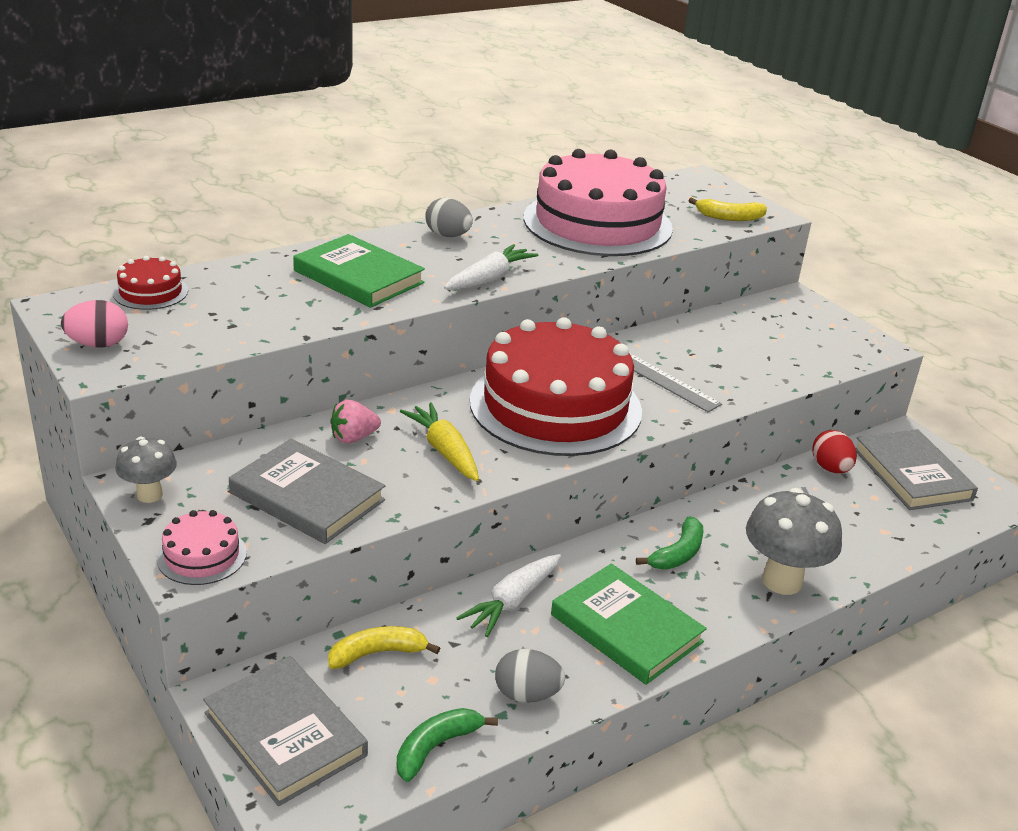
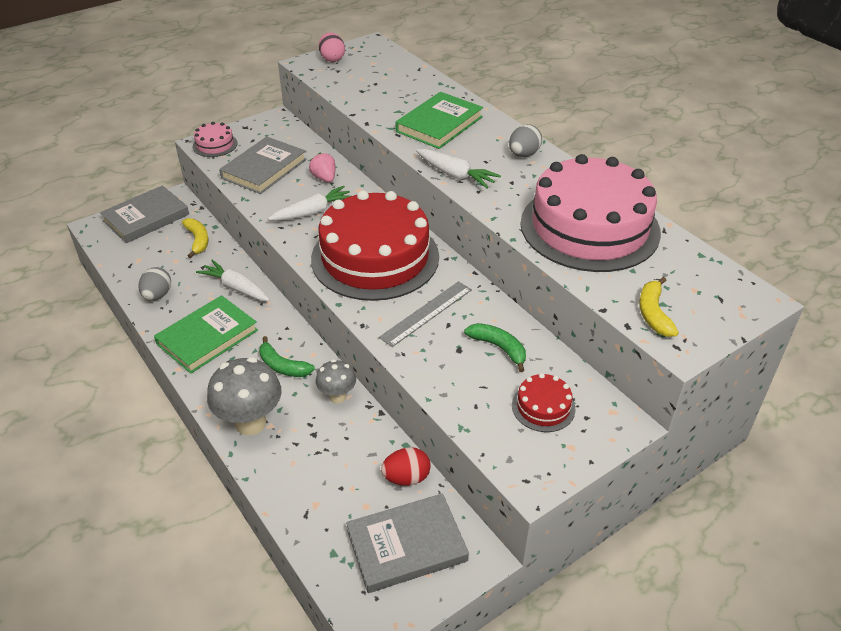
camera: 90 degrees right, 10 degrees up
(149, 495) = (266, 124): grey mushroom -> grey mushroom (337, 396)
(150, 292) = (396, 63): red cake -> red cake (543, 407)
(436, 747) = (126, 265): green banana -> green banana (499, 348)
(444, 451) = (313, 212): yellow carrot -> white carrot

